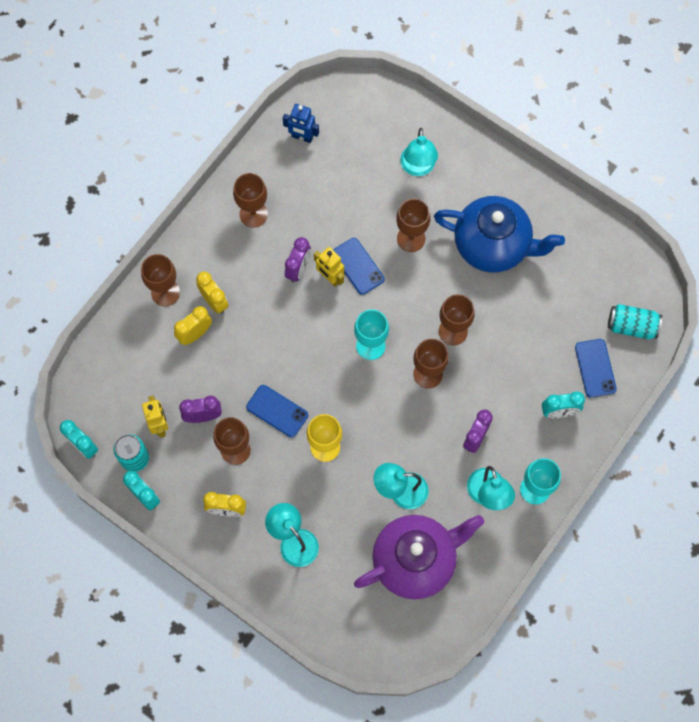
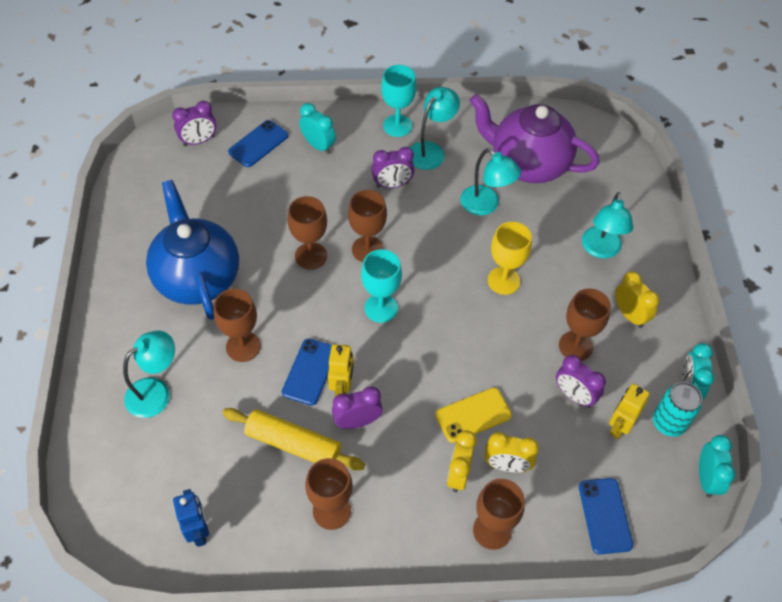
camera: 130 degrees left, 15 degrees down
(244, 341) = (473, 415): none -> yellow phone
(277, 411) = (510, 339): blue phone -> blue phone (605, 515)
(314, 222) = (293, 444): none -> yellow rolling pin
(631, 326) = (199, 141): turquoise can -> purple clock

